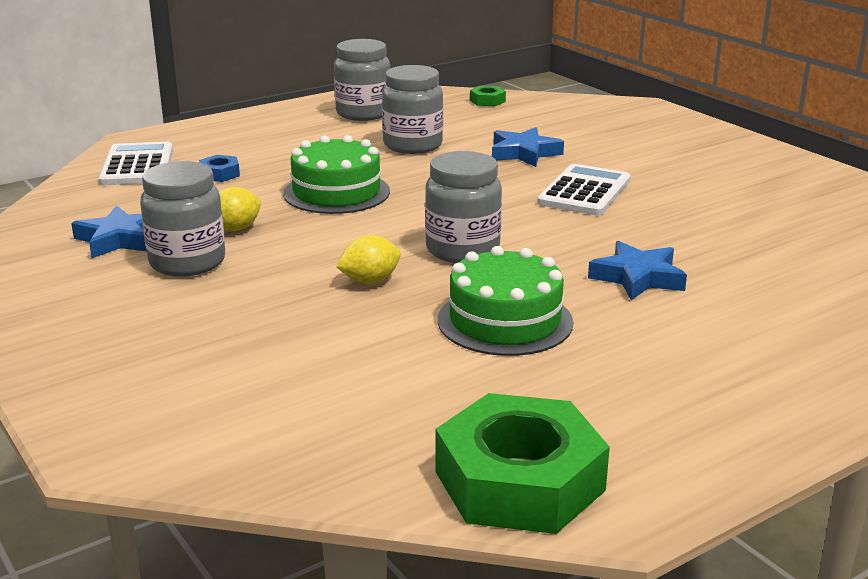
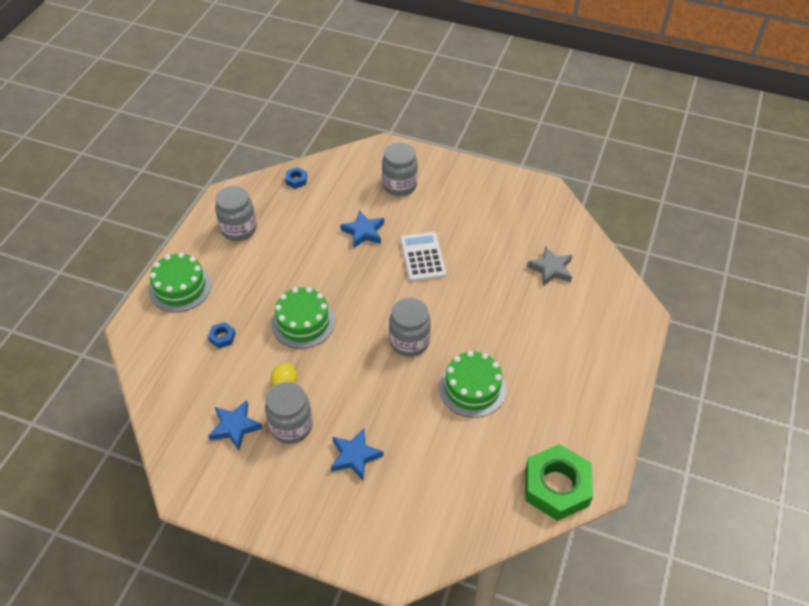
camera: 35 degrees left, 25 degrees up
(137, 166) = (165, 353): white calculator -> none
(231, 131) = (180, 287): none -> green cake
(370, 281) = (390, 391): yellow lemon -> none
(412, 145) = (299, 252): grey jar -> grey jar (399, 185)
(487, 101) = (296, 180): green nut -> blue nut
(637, 277) = (500, 322): blue star -> blue star (355, 456)
(797, 257) = (551, 269): none -> grey star

